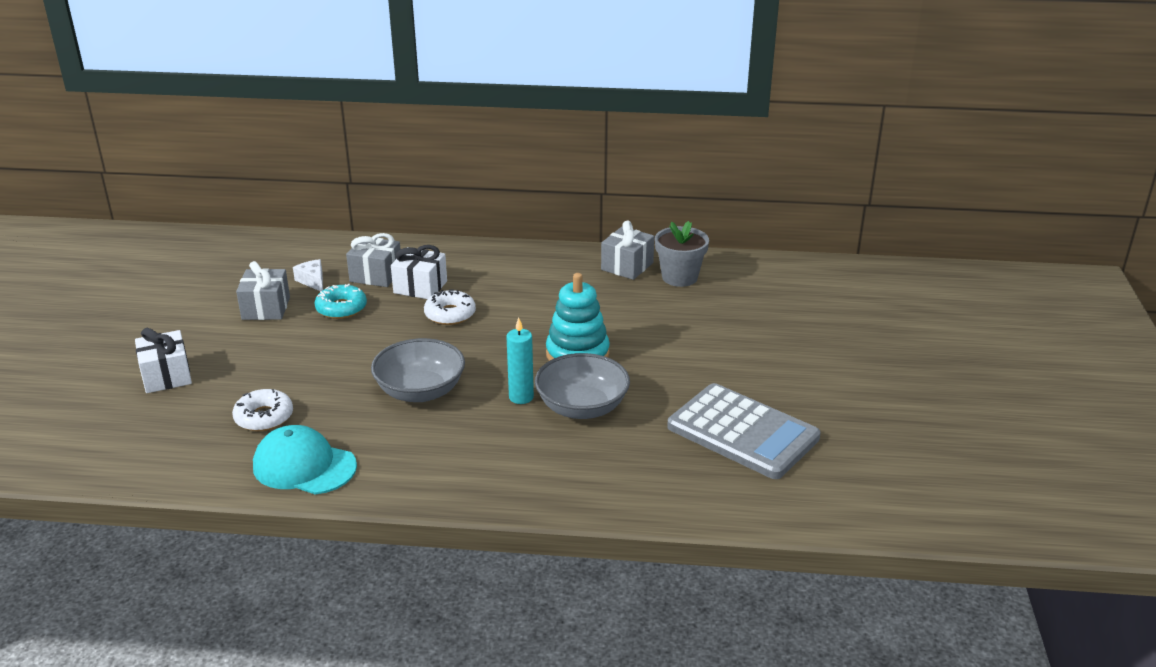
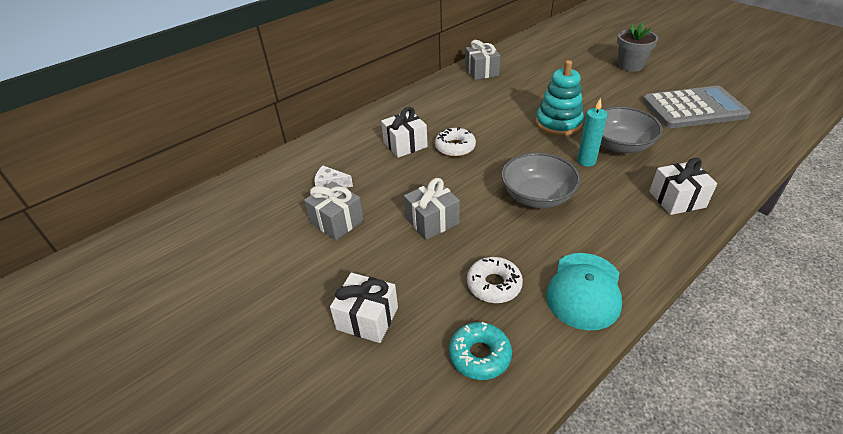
camera: 45 degrees left, 10 degrees up
(304, 466) = (584, 290): turquoise cap -> turquoise cap turned 45 degrees counterclockwise
(341, 308) = (386, 187): turquoise donut -> turquoise donut (479, 355)
(376, 275) = (364, 155): grey gift -> grey gift (432, 221)
(515, 476) = (677, 199): none -> white gift
(679, 277) = (514, 63): grey flower pot -> grey flower pot (630, 65)

